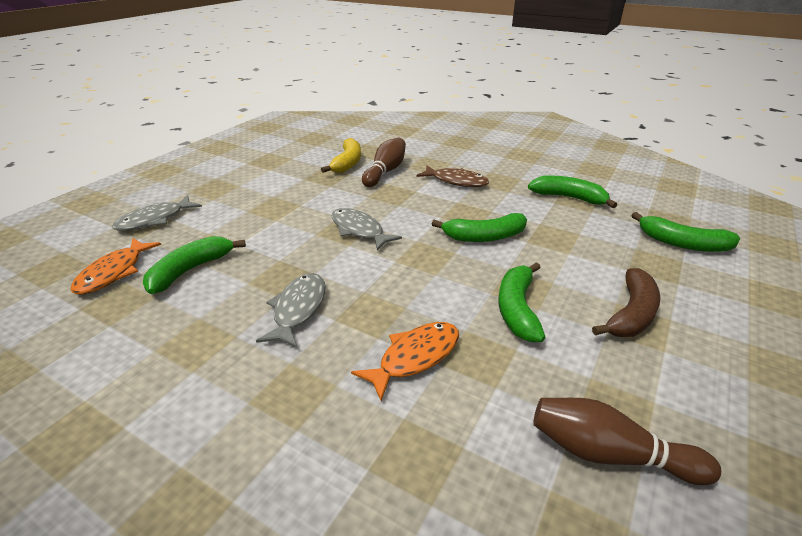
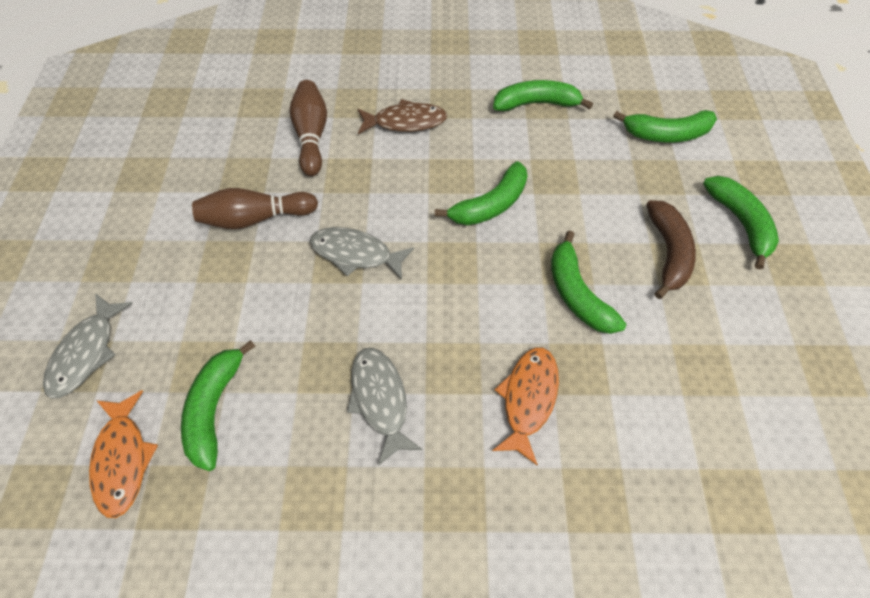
camera: 30 degrees left, 25 degrees up
(347, 163) = (252, 138): yellow banana -> none
(609, 454) = (719, 414): brown bowling pin -> brown bowling pin (255, 218)
(730, 320) = (740, 223): none -> green banana

